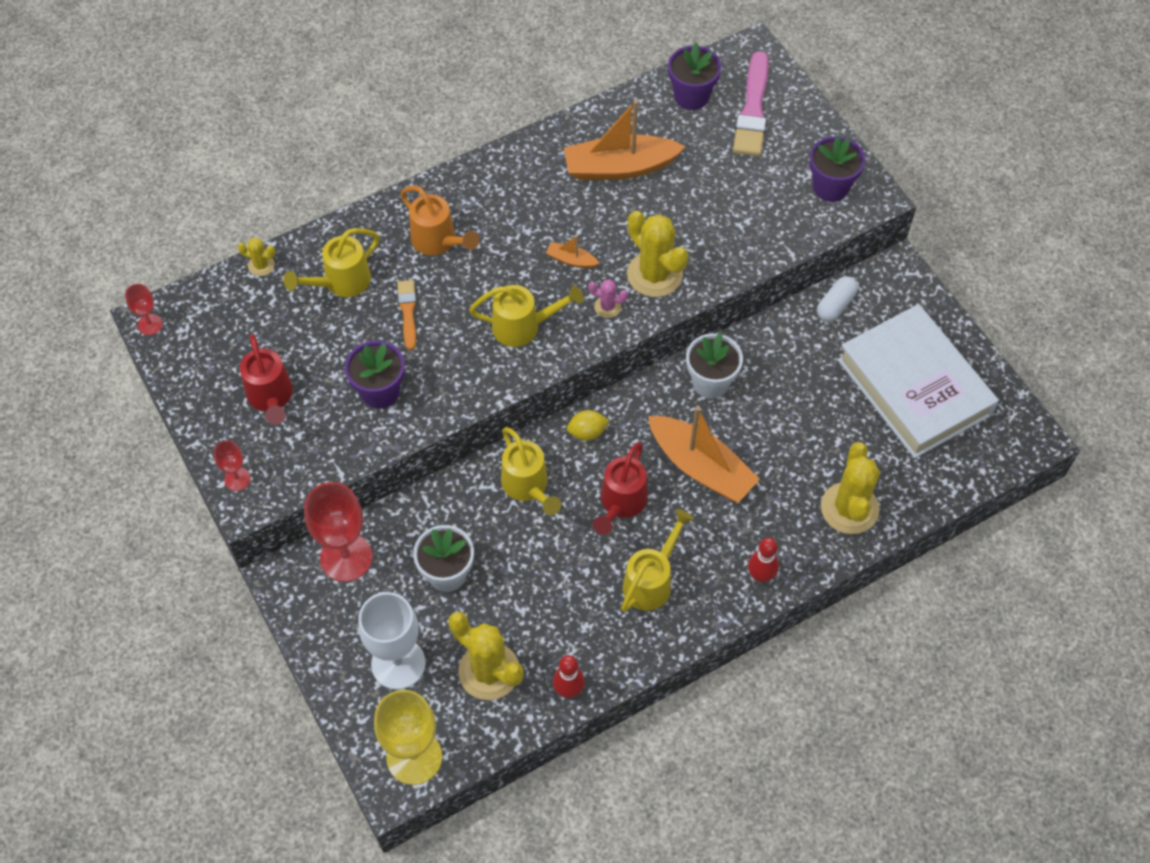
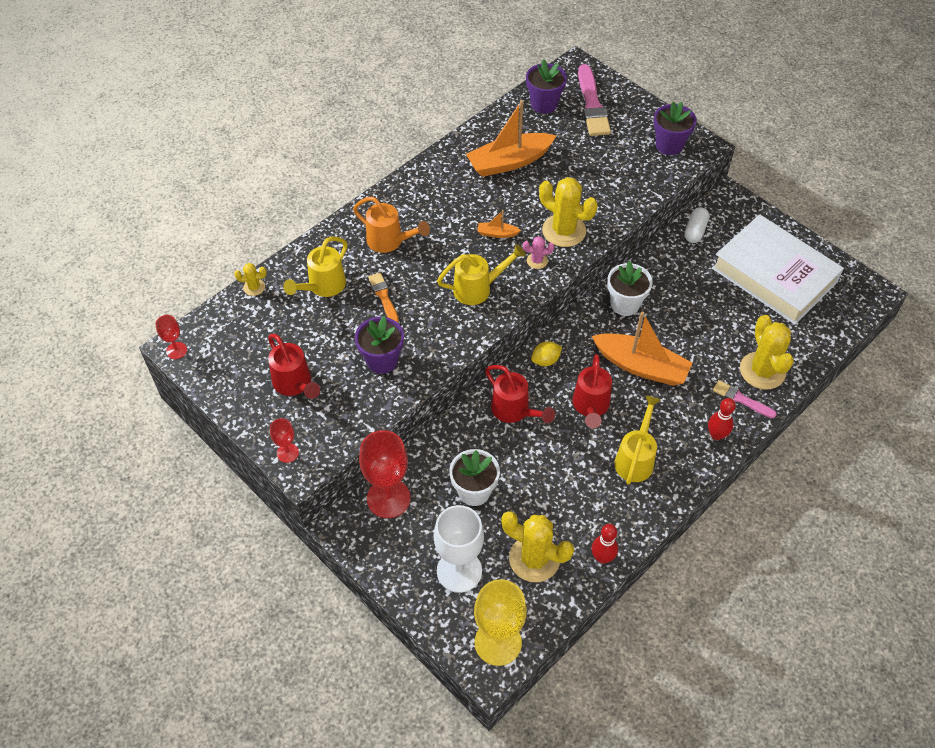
camera: 15 degrees left, 5 degrees down
(527, 486) = (514, 410): yellow watering can -> red watering can
(809, 538) = (741, 399): none -> pink brush

